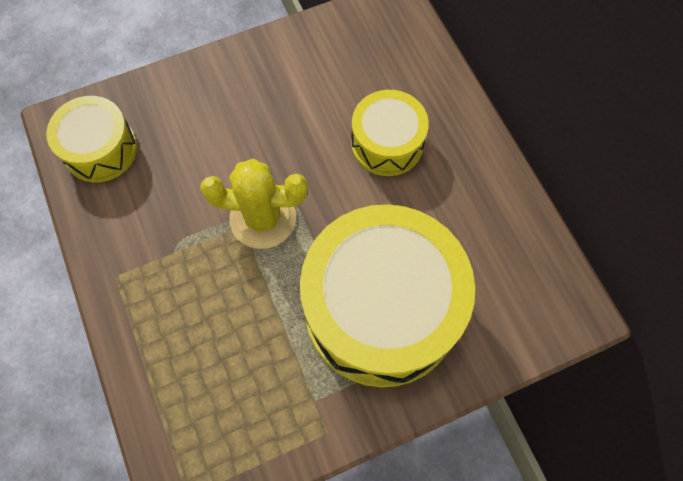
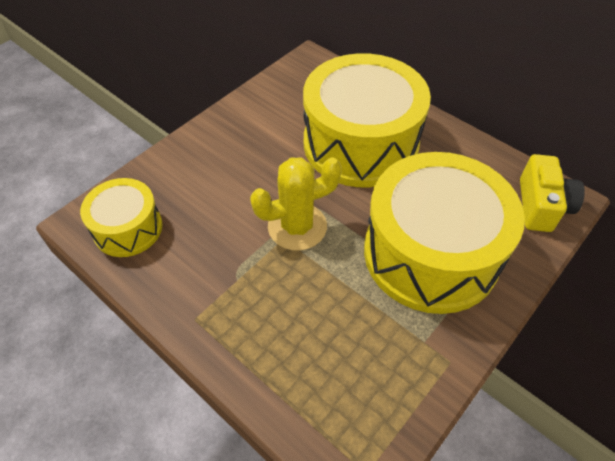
camera: 25 degrees left, 15 degrees down
(387, 143) = (360, 143): yellow drum -> yellow drum, size x1.92
(541, 308) = (541, 206): none -> yellow camera

